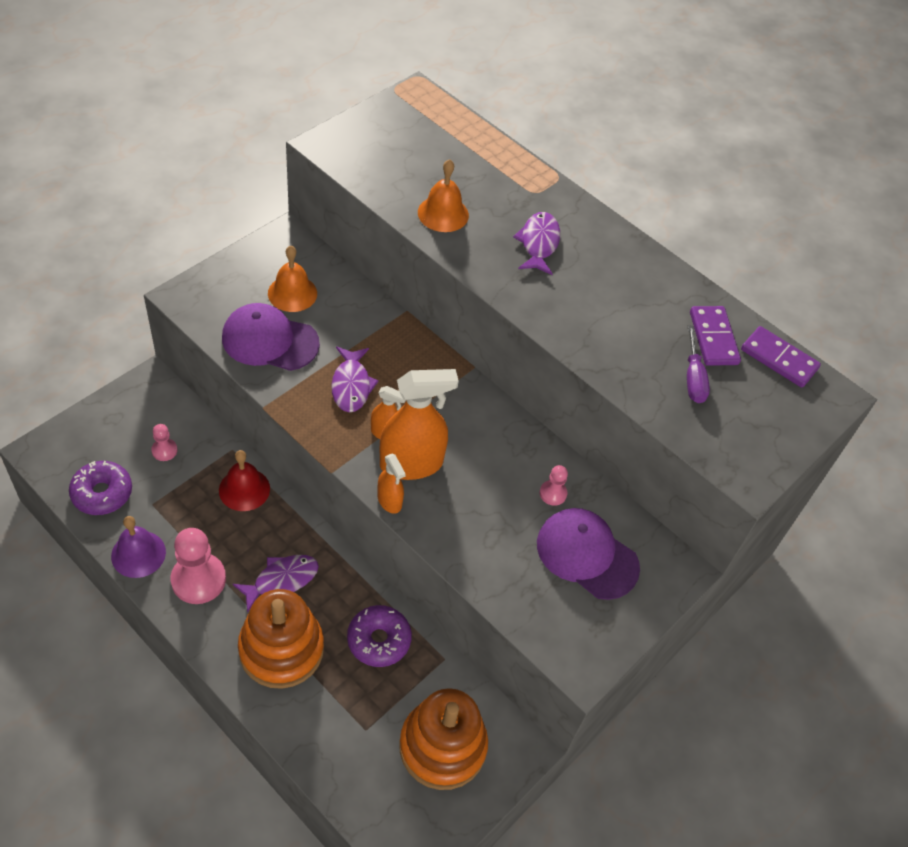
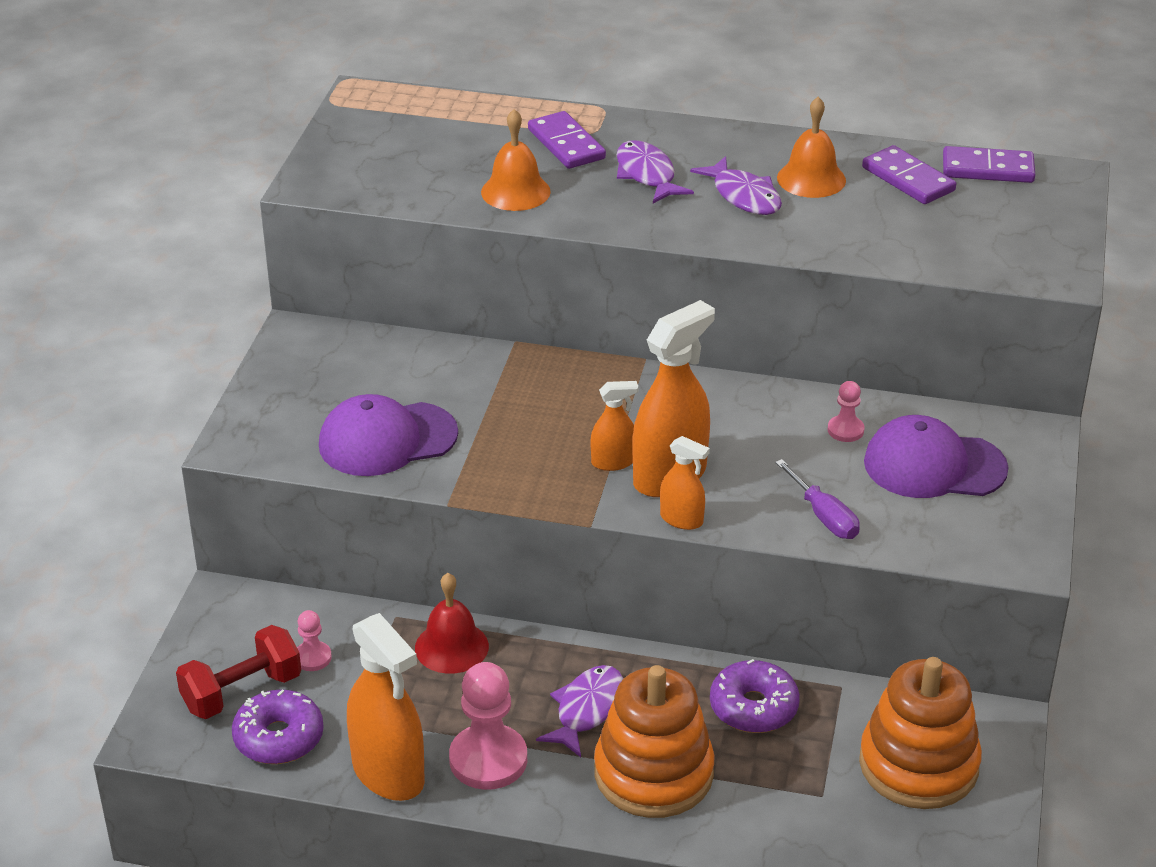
camera: 25 degrees left, 15 degrees down
(109, 450) = (242, 692): none -> red dumbbell
(138, 554) = (388, 773): purple bell -> orange spray bottle
(292, 293) = (364, 383): orange bell -> orange bell (811, 179)
(351, 385) = (527, 437): purple fish -> purple fish (744, 196)
(509, 193) = (566, 144): none -> purple domino
(693, 378) = (924, 220): purple screwdriver -> purple screwdriver (824, 516)

